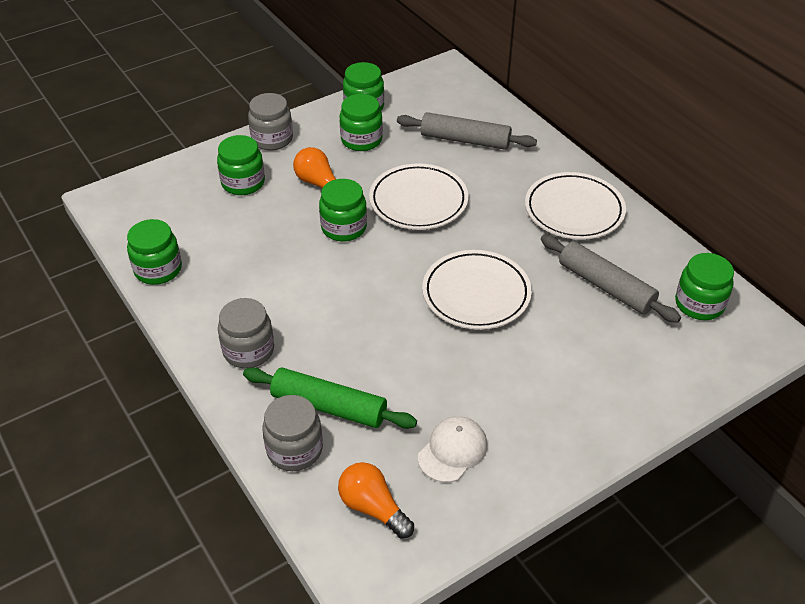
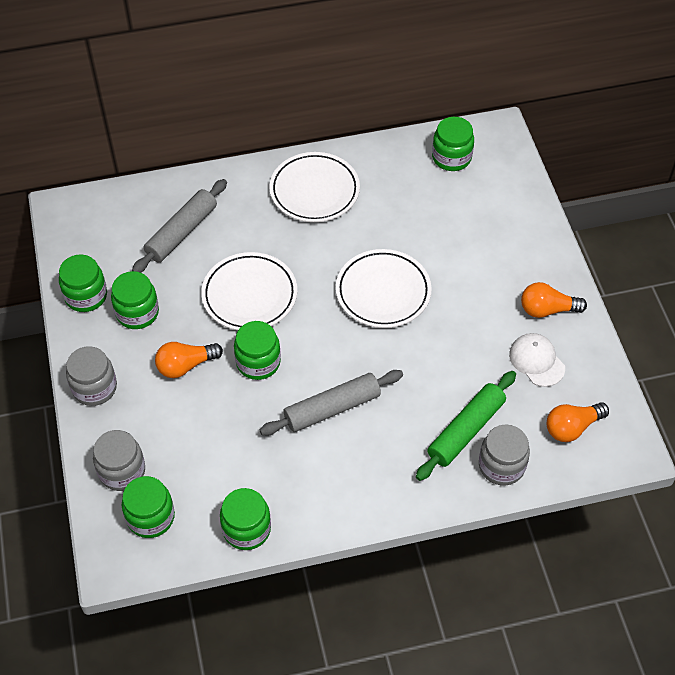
camera: 70 degrees left, 10 degrees up
(243, 183) = (152, 429): green jar -> green jar (151, 517)
(248, 350) = (382, 475): grey jar -> grey jar (122, 471)
(533, 445) = (547, 309): none -> orange light bulb
(606, 286) = (410, 205): grey rolling pin -> grey rolling pin (332, 408)

